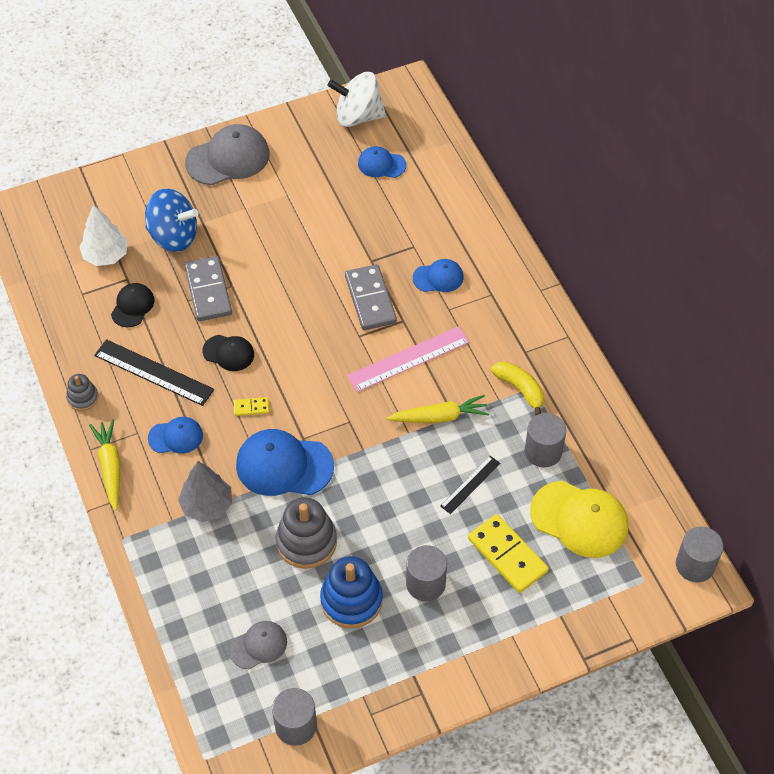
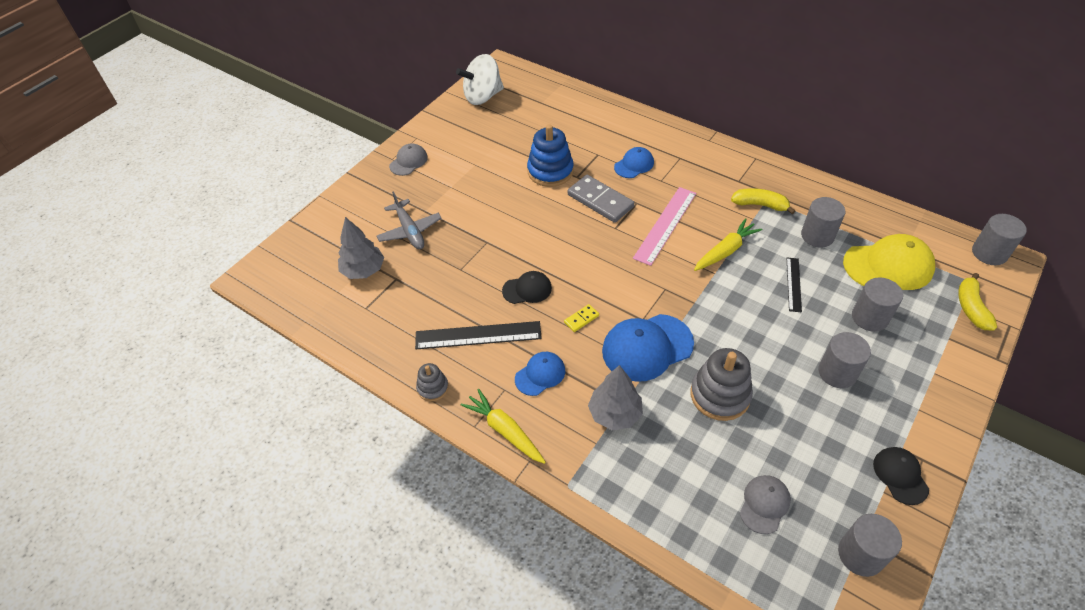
camera: 30 degrees left, 5 degrees down
(106, 255) = (364, 270): white tree -> grey tree
(132, 306) = (418, 296): black cap -> black cap (900, 476)
(173, 236) = (410, 231): blue spinning top -> grey plane
(208, 291) = (471, 254): grey domino -> none
(228, 158) = (408, 161): grey cap -> grey cap, size x0.56
(351, 600) = (798, 419): blue stacking toy -> blue stacking toy (550, 171)
(381, 164) = (527, 117): blue cap -> none
(507, 555) = (869, 317): yellow domino -> grey cylinder
(613, 602) = (971, 308): none -> yellow banana

